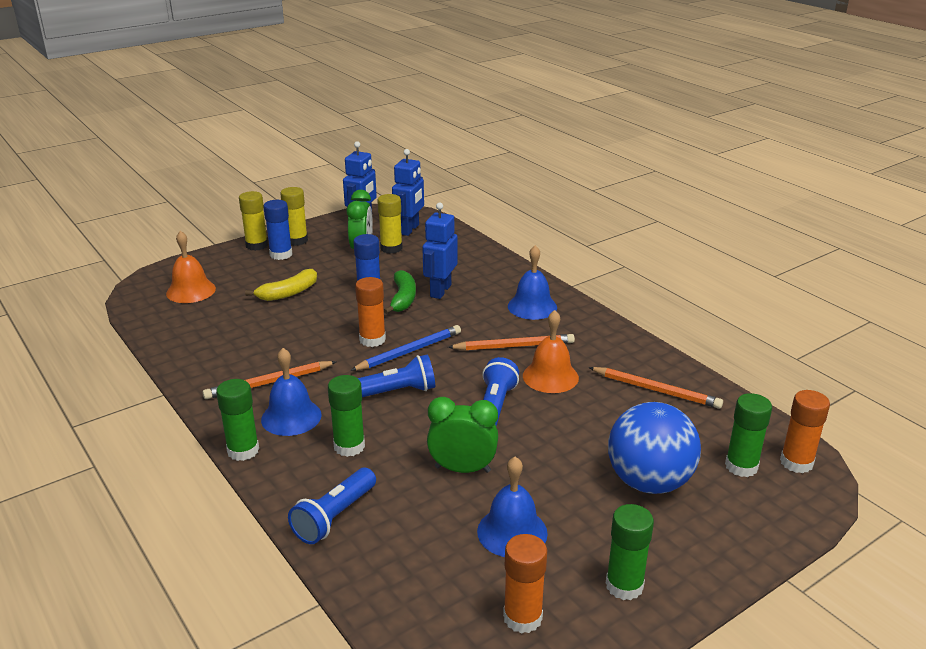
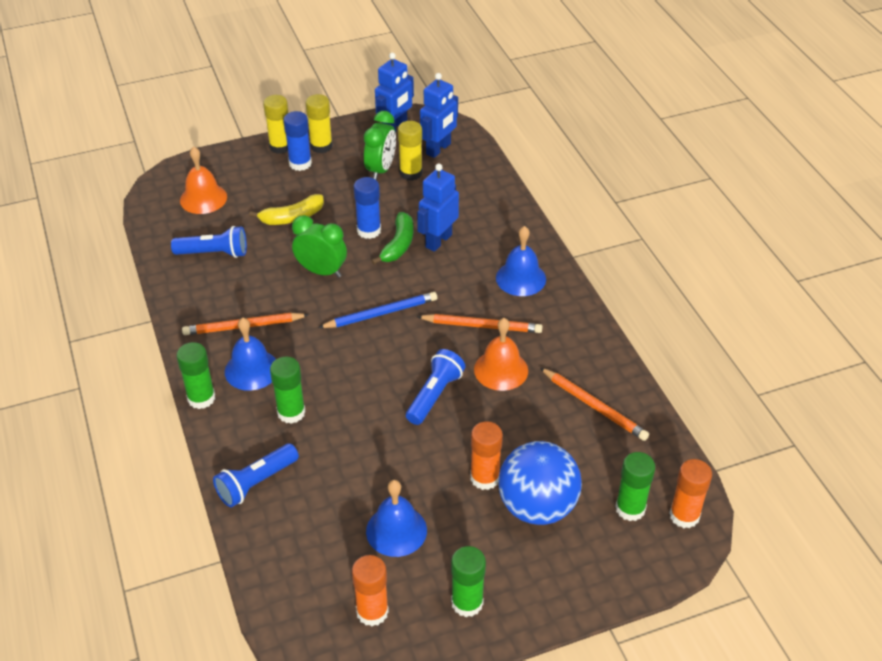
camera: 15 degrees right, 15 degrees up
(372, 340) = (352, 292): orange glue stick -> orange glue stick (484, 478)
(396, 392) = (352, 359): blue flashlight -> blue flashlight (214, 253)
(462, 469) = (379, 458): green clock -> green clock (321, 271)

